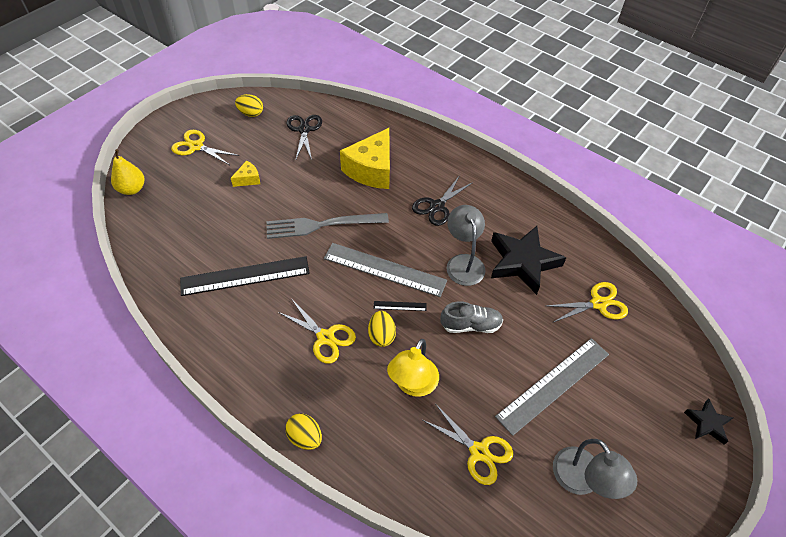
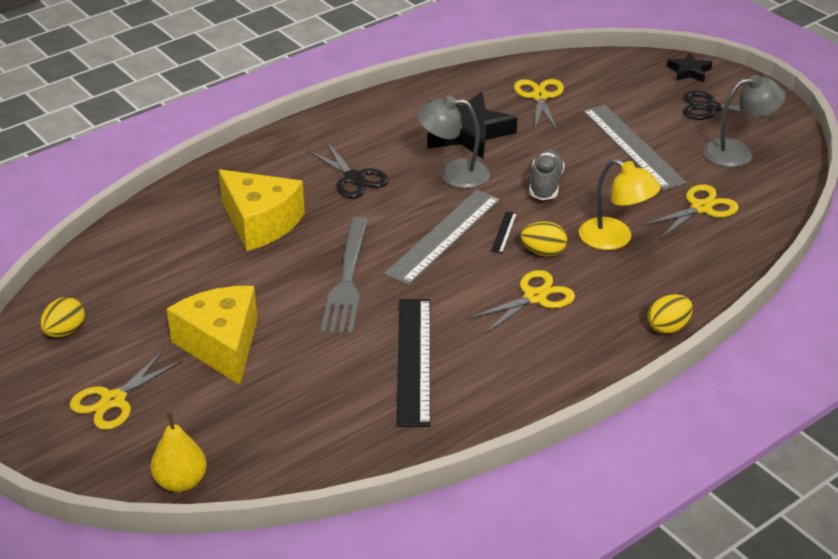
camera: 75 degrees left, 15 degrees down
(248, 179) = (221, 345): yellow cheese -> yellow cheese, size x2.20
(304, 129) = (139, 277): black scissors -> black scissors (710, 108)

